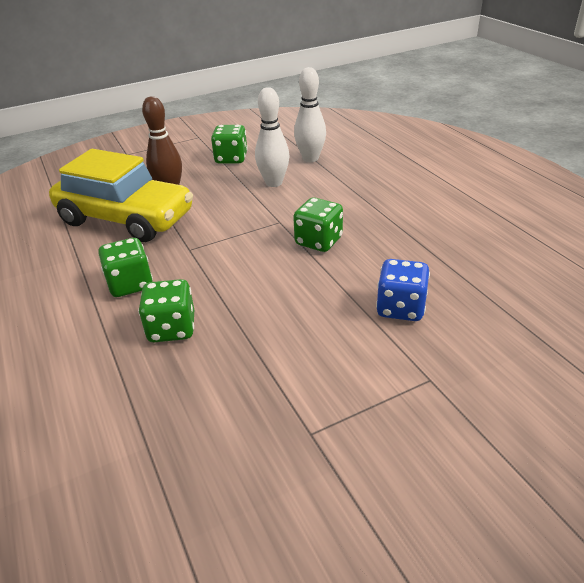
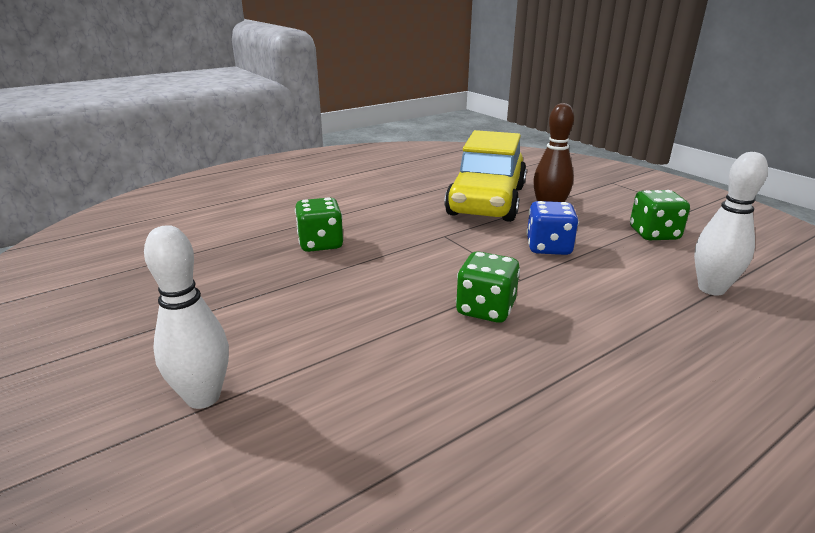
camera: 80 degrees right, 10 degrees down
(130, 284) = (382, 218): green dice -> none
(274, 183) = (614, 267): white bowling pin -> white bowling pin (203, 397)
(400, 308) = (348, 380): blue dice -> blue dice (548, 247)

